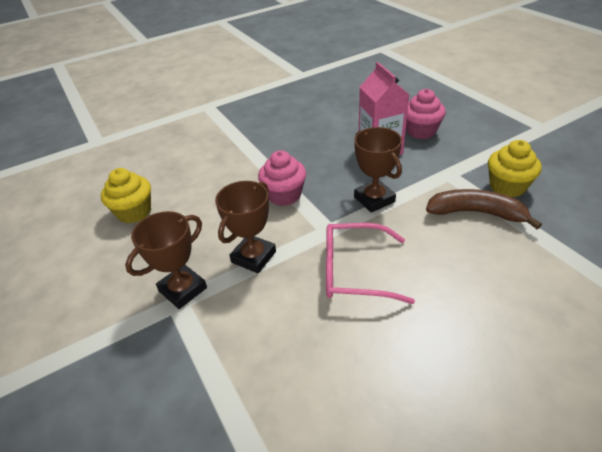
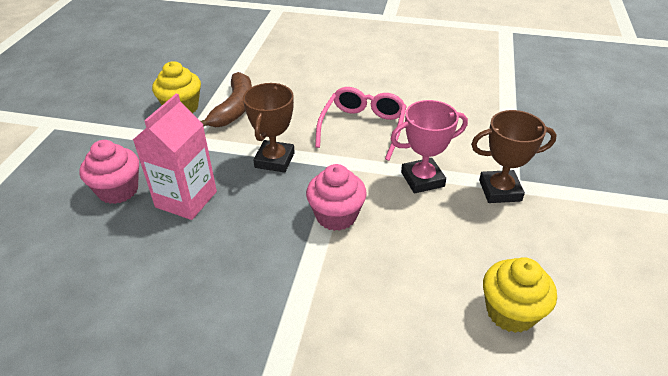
camera: 140 degrees left, 0 degrees up
(253, 257) = (422, 179): brown trophy -> pink trophy
(355, 271) = (363, 128): pink glasses -> pink glasses turned 120 degrees counterclockwise
(476, 213) = (234, 108): brown banana -> brown banana turned 135 degrees counterclockwise

